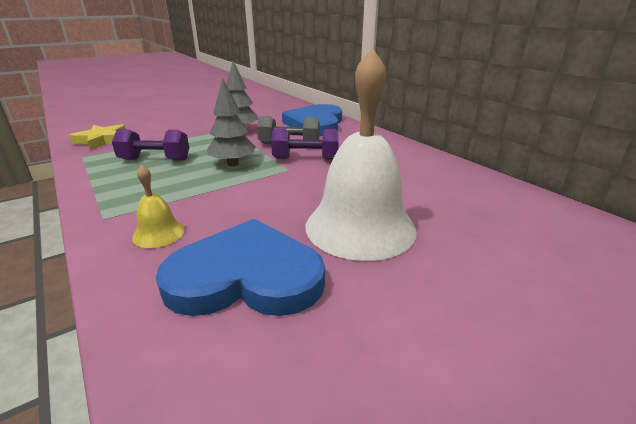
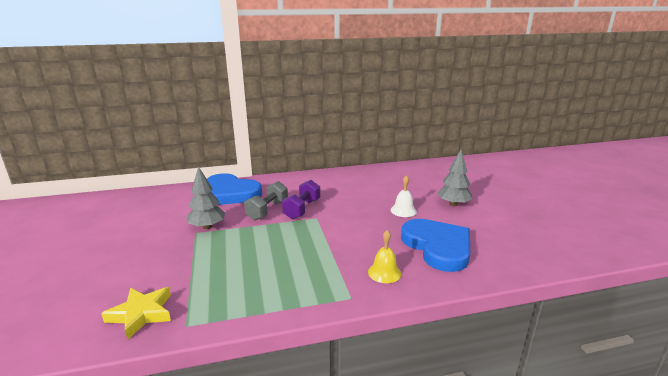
camera: 70 degrees left, 5 degrees down
(155, 160) = (244, 275): purple dumbbell -> none
(233, 164) = (287, 237): grey tree -> grey tree (453, 204)
(246, 276) = (438, 246): blue heart -> blue heart turned 135 degrees clockwise
(360, 227) = (403, 210): white bell -> white bell, size x0.44

